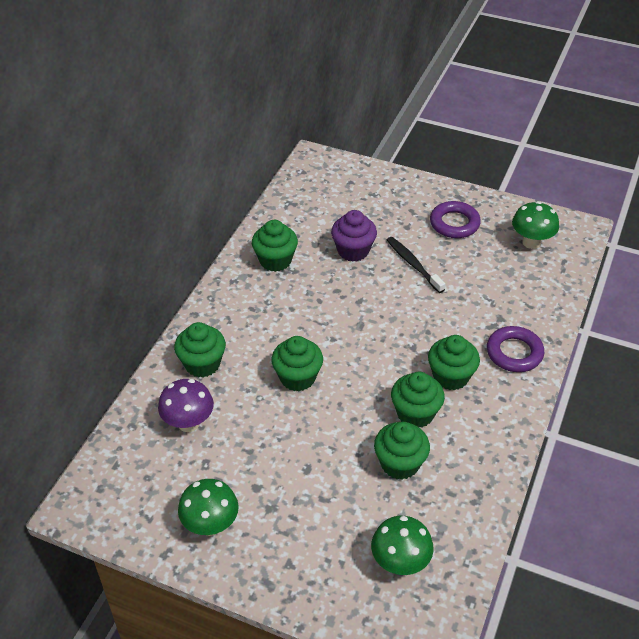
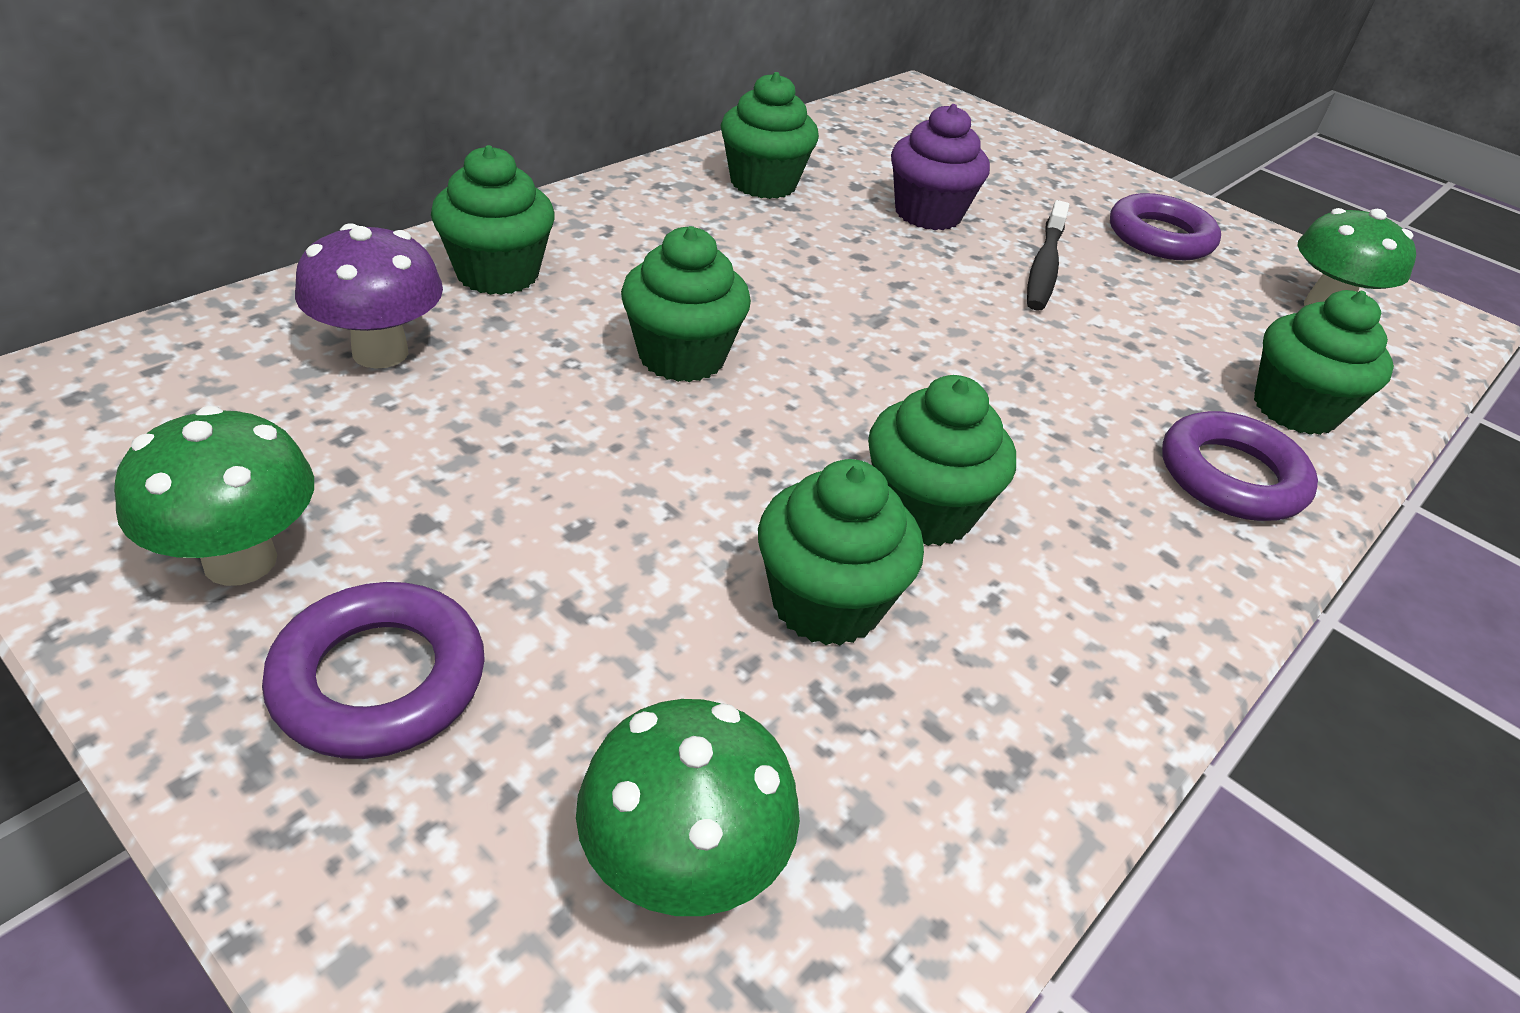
camera: 15 degrees right, 5 degrees down
(283, 545) = (379, 679): none -> purple ring
(413, 264) = (1044, 266): black toothbrush -> black toothbrush turned 150 degrees counterclockwise
(450, 376) = (1049, 470): green cupcake -> green cupcake (1294, 409)

